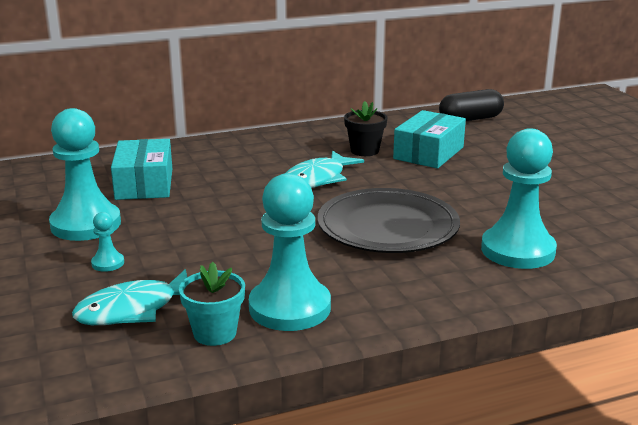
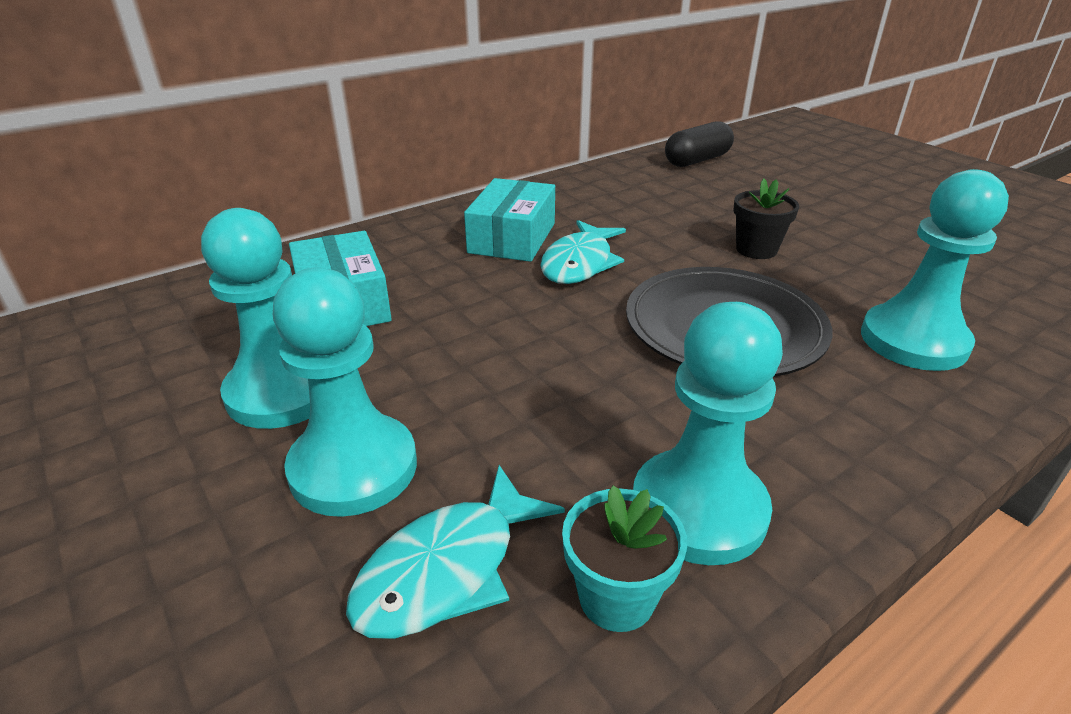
camera: 15 degrees left, 10 degrees up
(108, 263) = (353, 467): turquoise pawn -> turquoise pawn, size x2.34
(364, 151) = (609, 215): black flower pot -> black flower pot (756, 249)
(428, 153) = (686, 209): turquoise box -> turquoise box (512, 238)

